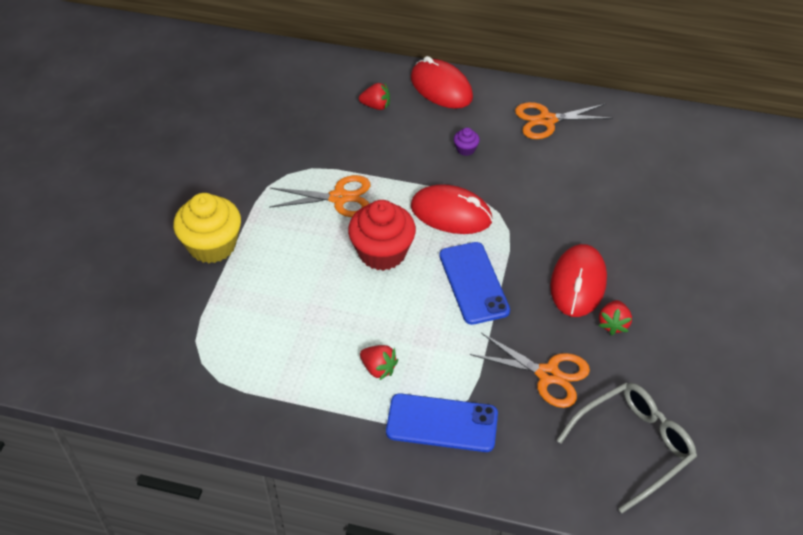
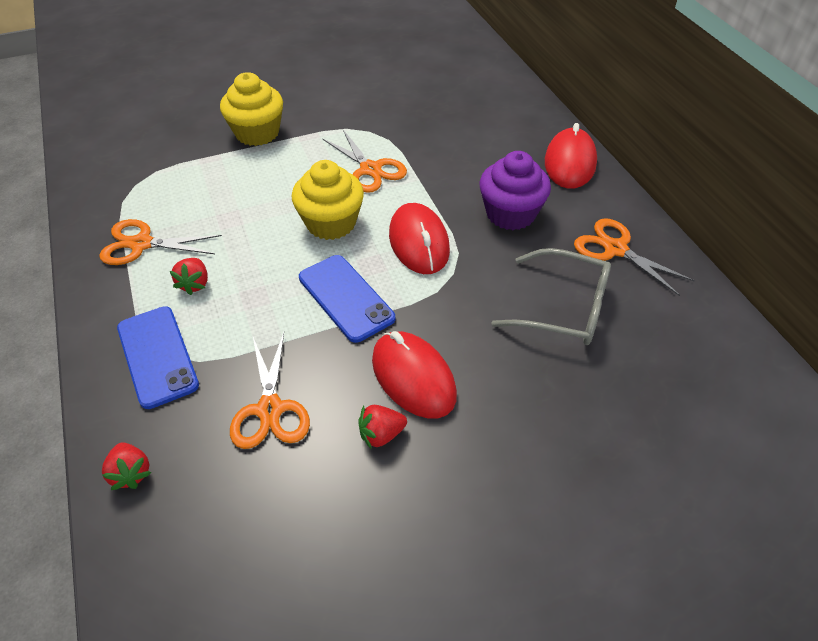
camera: 55 degrees right, 0 degrees up
(294, 387) = (141, 244): none -> orange scissors
(376, 106) = (500, 138): red strawberry -> red strawberry (131, 473)
(382, 252) = (331, 223): red cupcake -> yellow cupcake
(465, 149) = (510, 214): purple cupcake -> purple cupcake, size x2.33
(473, 283) = (345, 298): blue phone -> blue phone turned 75 degrees counterclockwise
(578, 283) = (413, 377): red mouse -> red mouse turned 75 degrees clockwise
(633, 446) = (219, 533): grey glasses -> grey glasses (563, 308)

